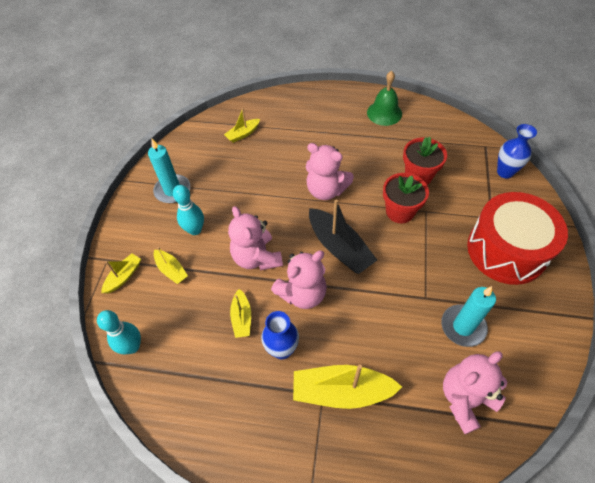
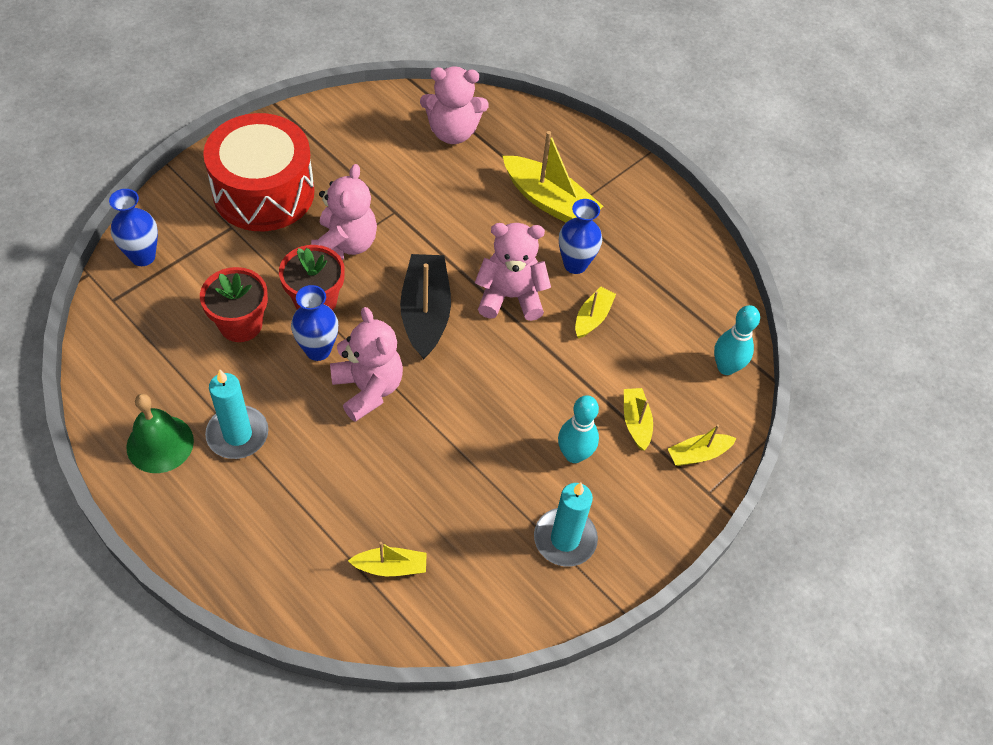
camera: 150 degrees left, 0 degrees up
(256, 257) = (526, 367): pink teddy bear -> pink teddy bear (345, 244)
(369, 190) = (318, 350): none -> blue vase
(463, 326) = (390, 171): turquoise candle -> turquoise candle (237, 434)

